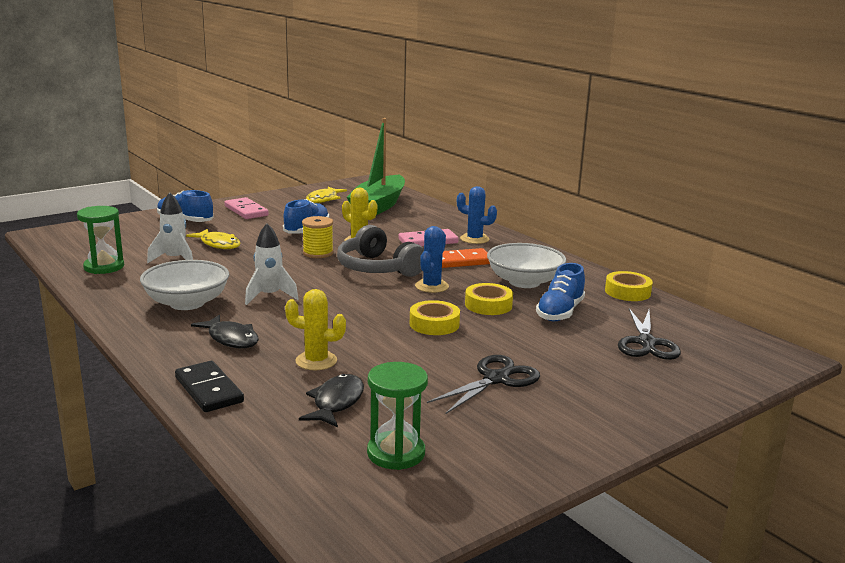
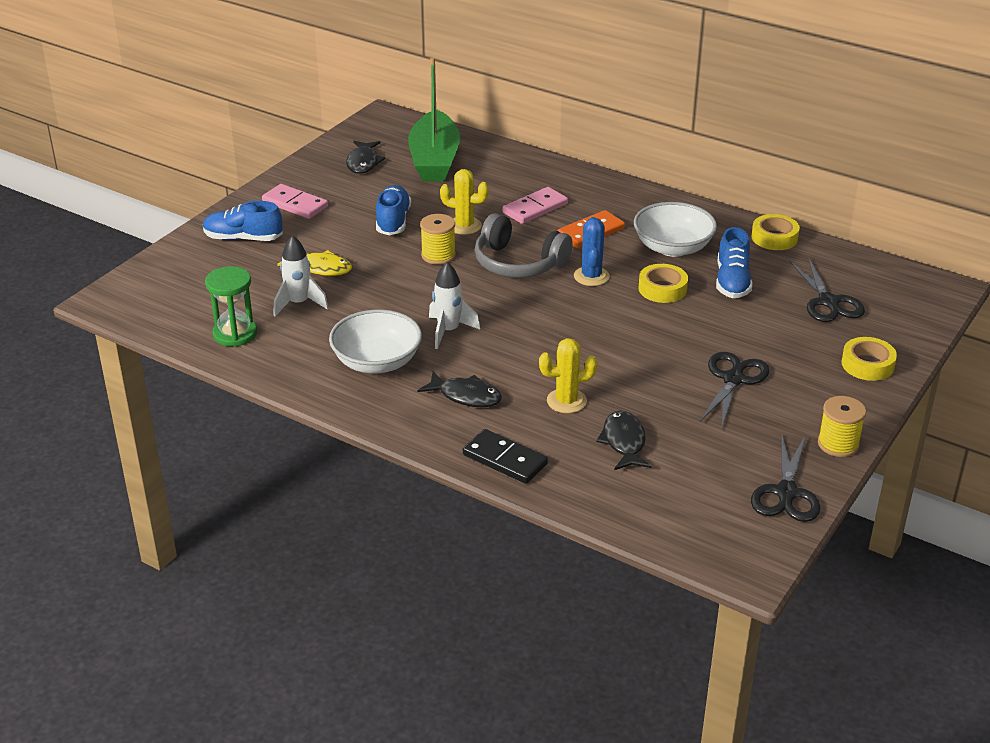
camera: 20 degrees left, 15 degrees up
(324, 199) = (363, 162): yellow fish -> black fish
(396, 453) = (712, 478): green hourglass -> none
(434, 324) = (633, 327): yellow tape -> yellow tape (867, 364)
(466, 486) = (786, 493): none -> black scissors
(474, 239) = (579, 193): blue cactus -> none
(565, 456) = (838, 444): none -> yellow spool

